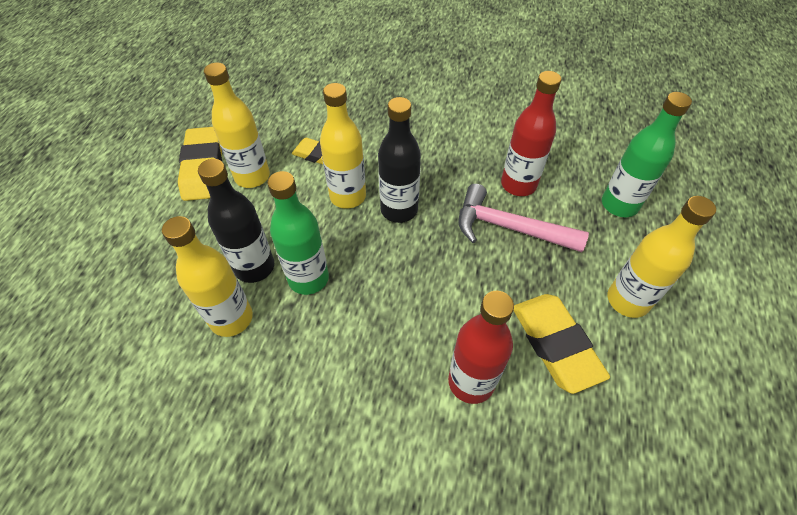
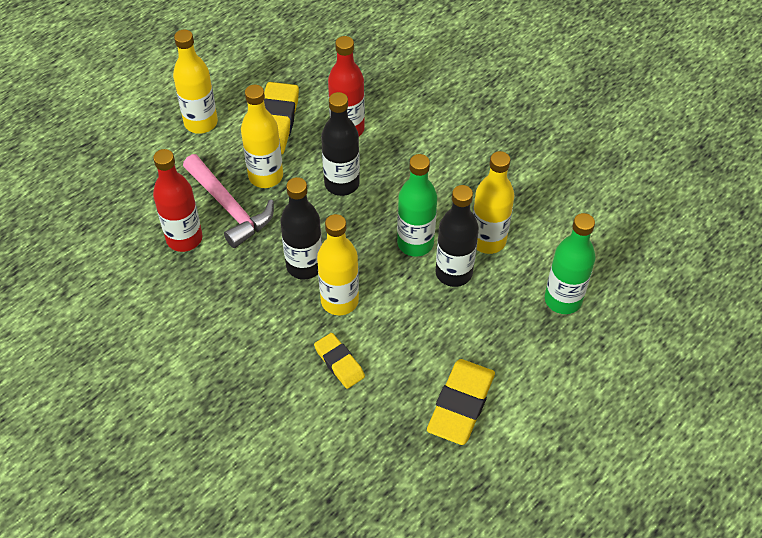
camera: 150 degrees left, 0 degrees up
(252, 177) = (416, 368): yellow bottle -> yellow bottle (266, 176)
(425, 306) = (342, 183): none -> black bottle
(619, 205) = (125, 182): green bottle -> green bottle (563, 300)

